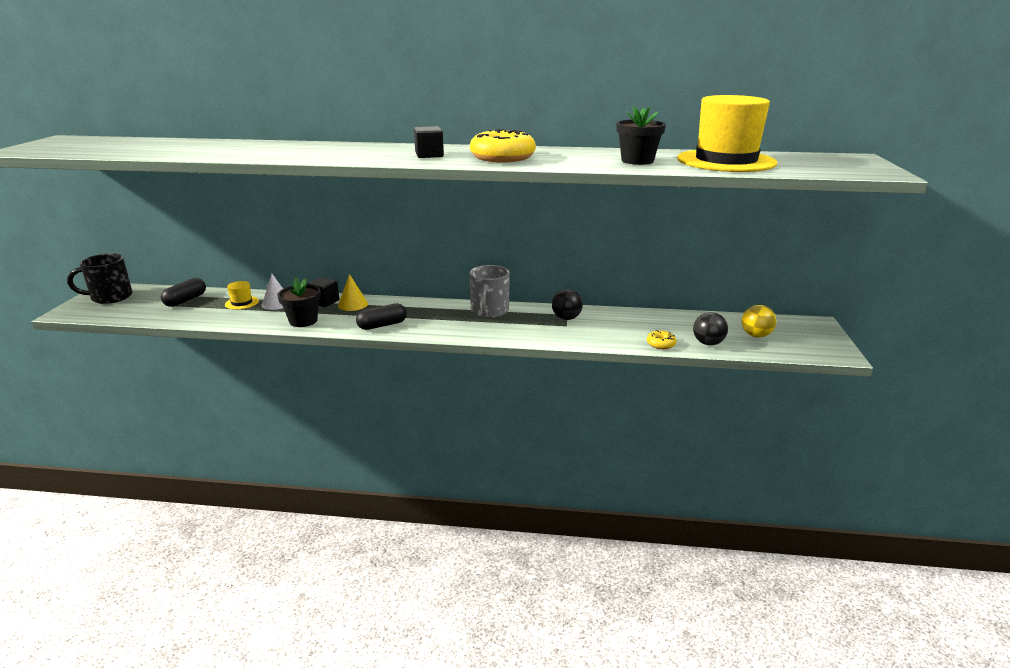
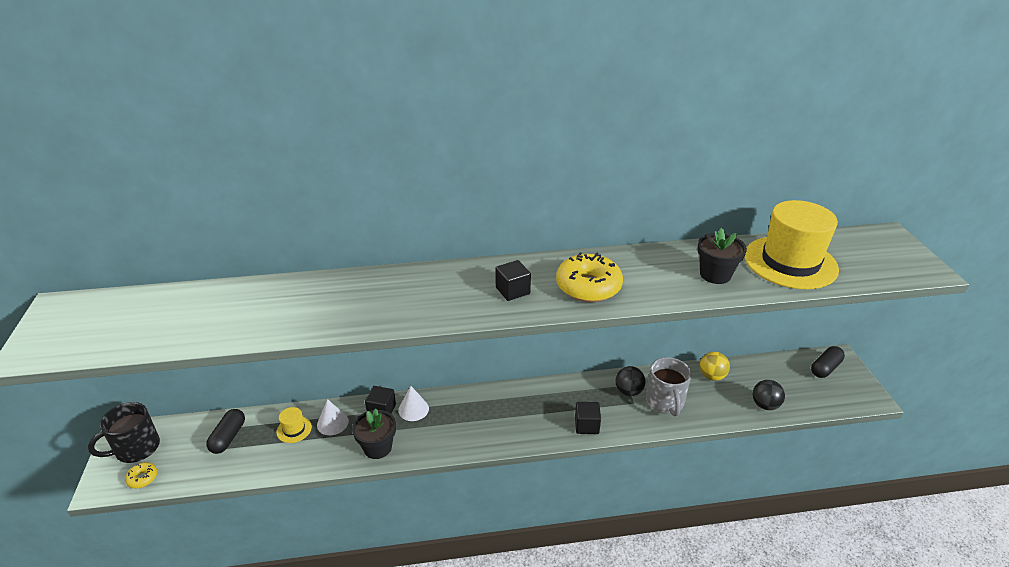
camera: 15 degrees left, 10 degrees up
(353, 304) = (413, 409): yellow cone -> white cone
(382, 325) = (461, 438): black capsule -> black capsule (825, 368)
(489, 311) = (553, 394): grey mug -> grey mug (665, 401)
(508, 332) = (586, 425): none -> black cube
(660, 344) = (727, 415): yellow donut -> yellow donut (142, 478)
(755, 335) = (798, 385): yellow ball -> yellow ball (711, 376)

